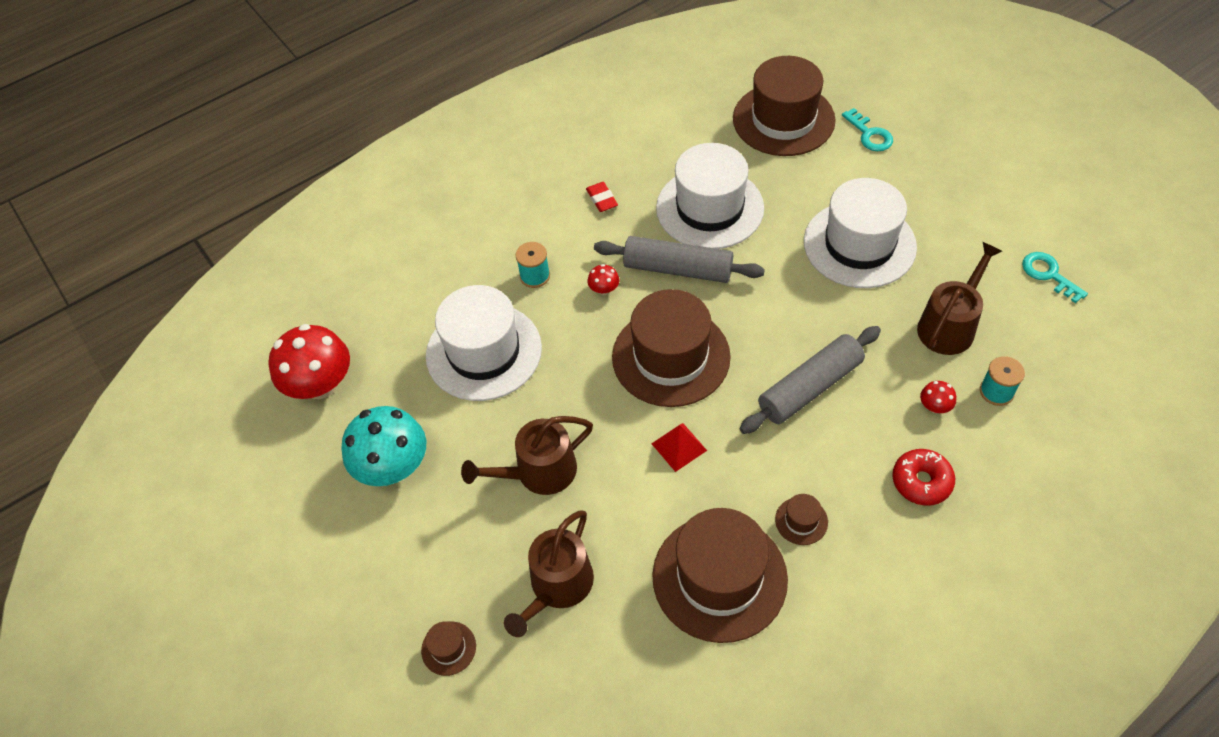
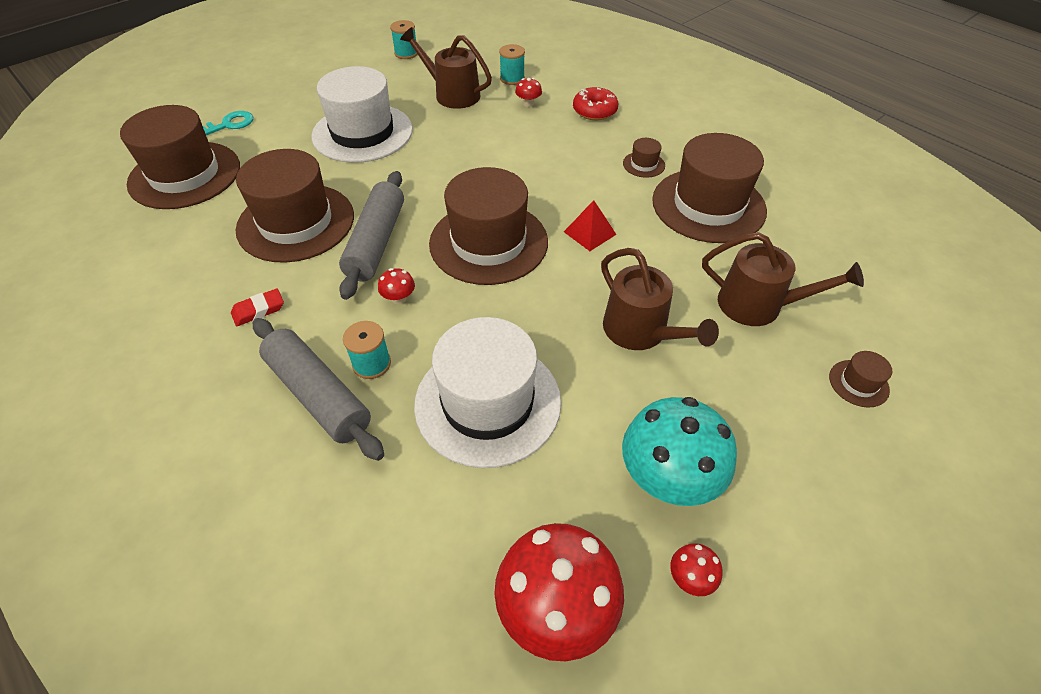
camera: 100 degrees left, 5 degrees down
(317, 466) = (690, 577): none -> red mushroom
(709, 208) = (296, 222): white hat -> brown hat
(810, 387) = (517, 160): grey rolling pin -> grey rolling pin (318, 395)
(1049, 274) = (406, 53): turquoise key -> turquoise spool

